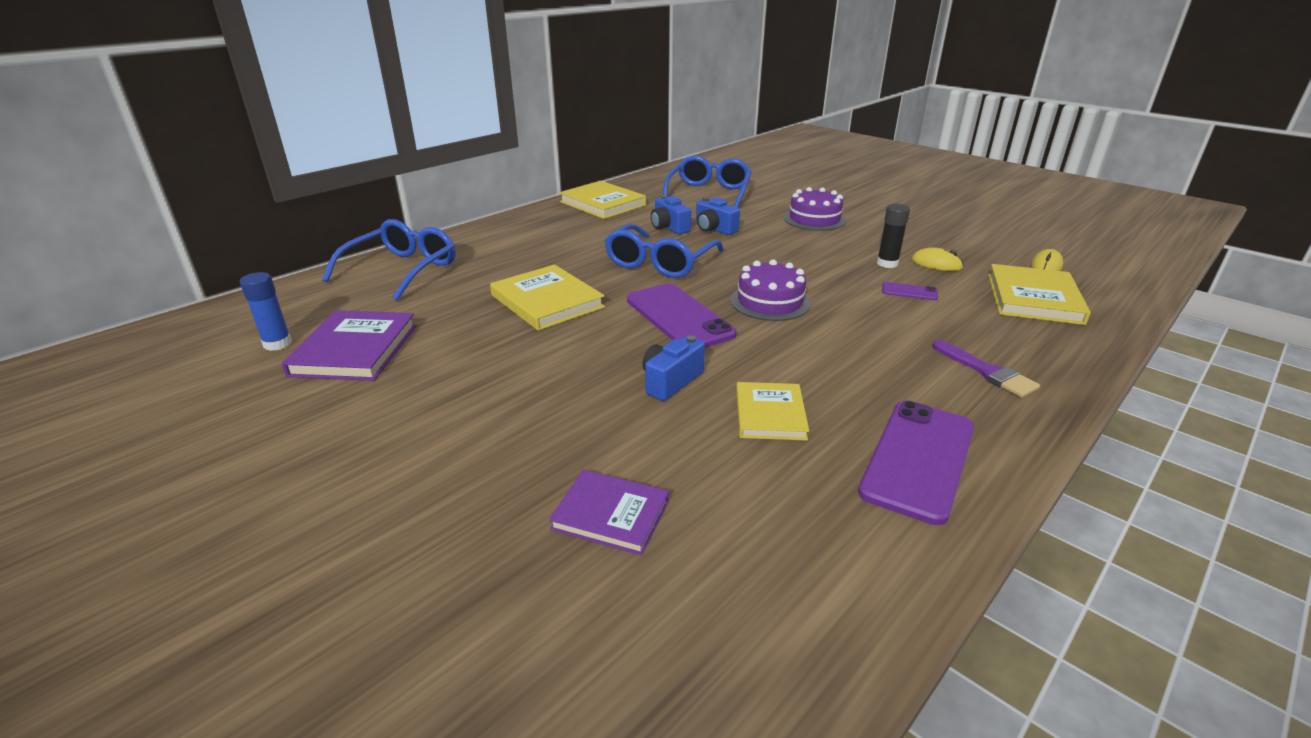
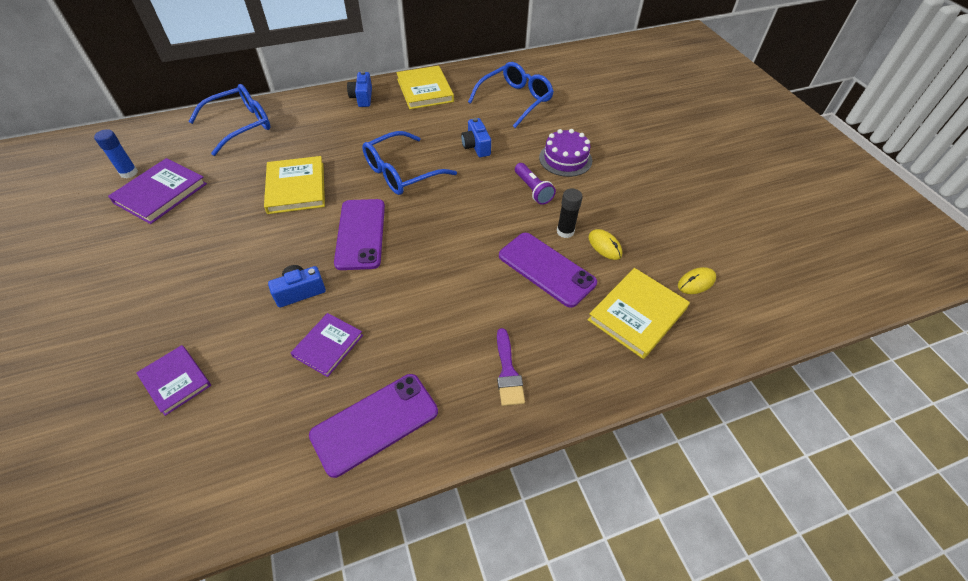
camera: 25 degrees right, 20 degrees up
(669, 227) = (445, 134): blue camera -> blue camera (362, 98)
(769, 414) = (328, 346): yellow book -> purple book
(770, 302) = (434, 241): purple cake -> none
(815, 245) = (533, 190): none -> purple flashlight
(909, 292) = (546, 269): purple phone -> purple phone, size x2.24

